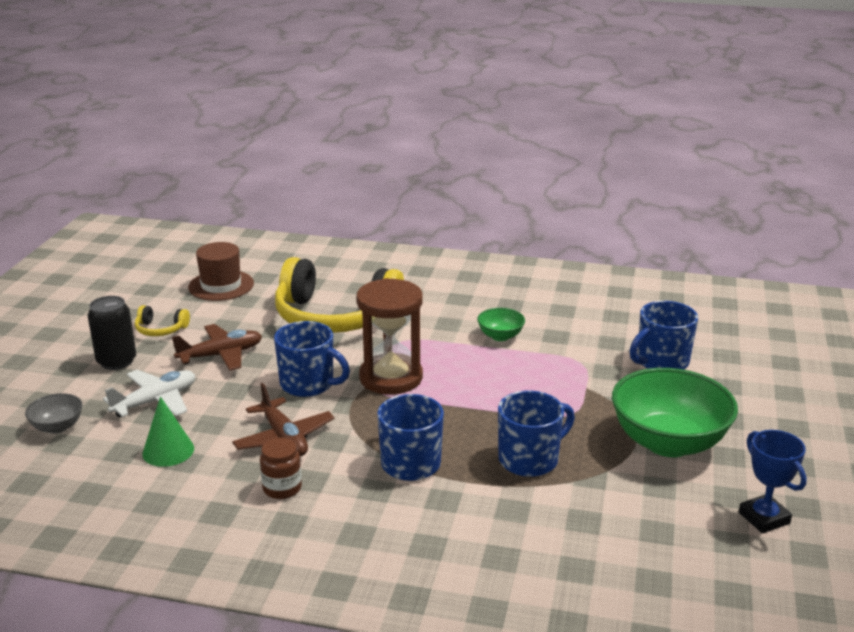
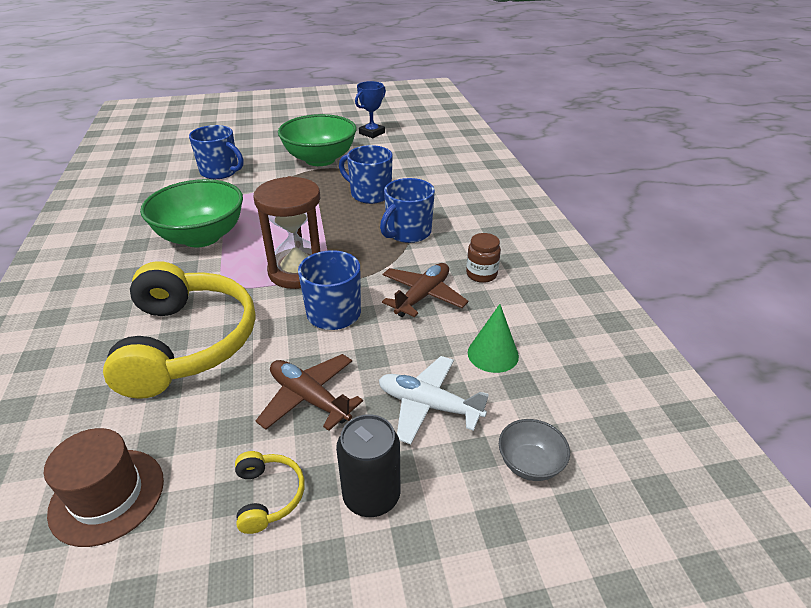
camera: 115 degrees left, 10 degrees up
(500, 336) = (201, 237): green bowl -> green bowl, size x2.18

